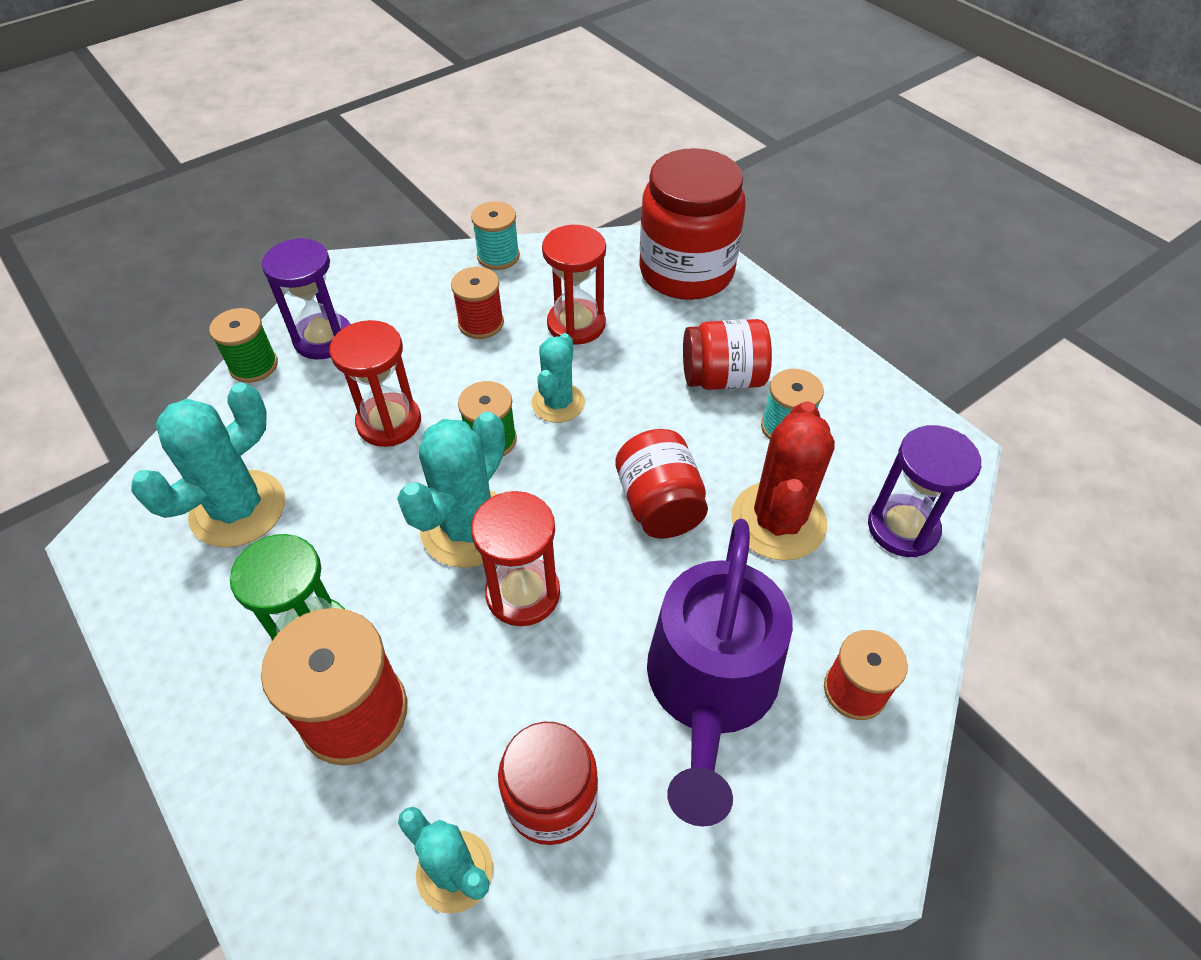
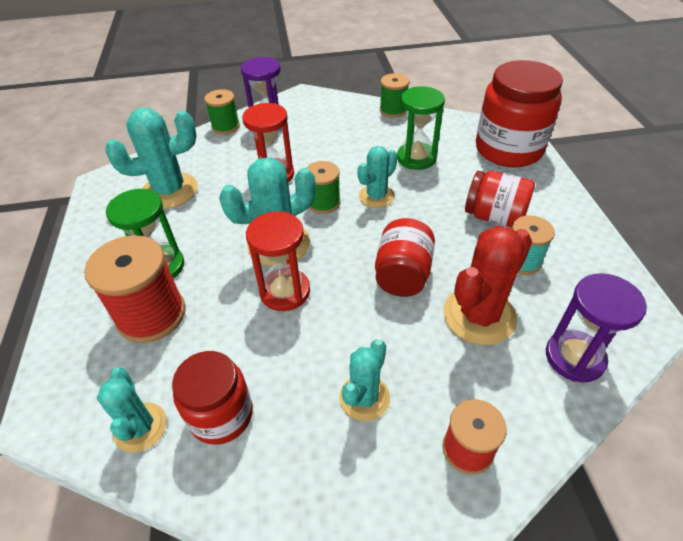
camera: 30 degrees right, 5 degrees down
(481, 323) = (359, 141): red spool -> none
(498, 256) = (393, 110): turquoise spool -> green spool
(576, 324) = (416, 158): red hourglass -> green hourglass
(710, 687) = (364, 398): purple watering can -> turquoise cactus

